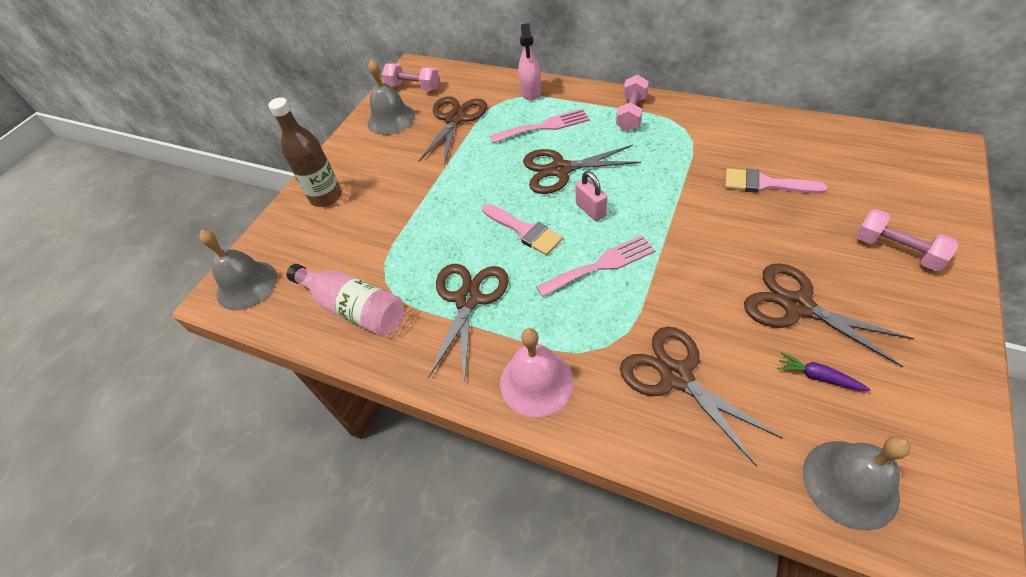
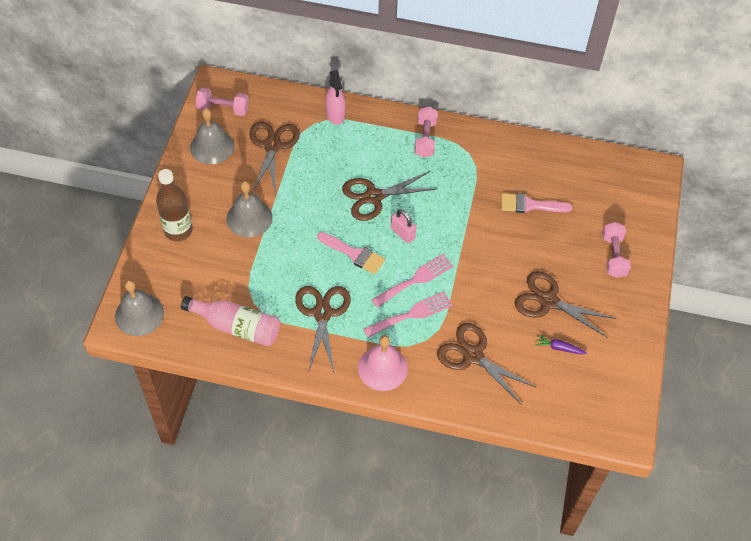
camera: 20 degrees left, 5 degrees up
(544, 126) = (353, 153): pink fork -> pink fork (411, 314)
(850, 483) = (572, 408): grey bell -> grey bell (249, 218)
(896, 250) = (613, 256): pink dumbbell -> pink dumbbell turned 60 degrees clockwise

